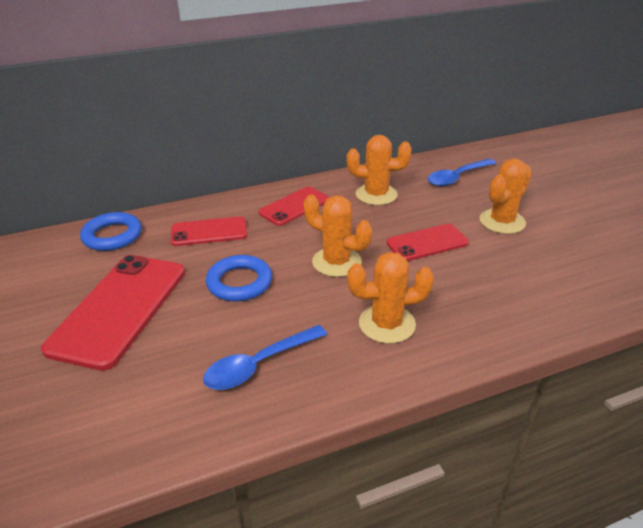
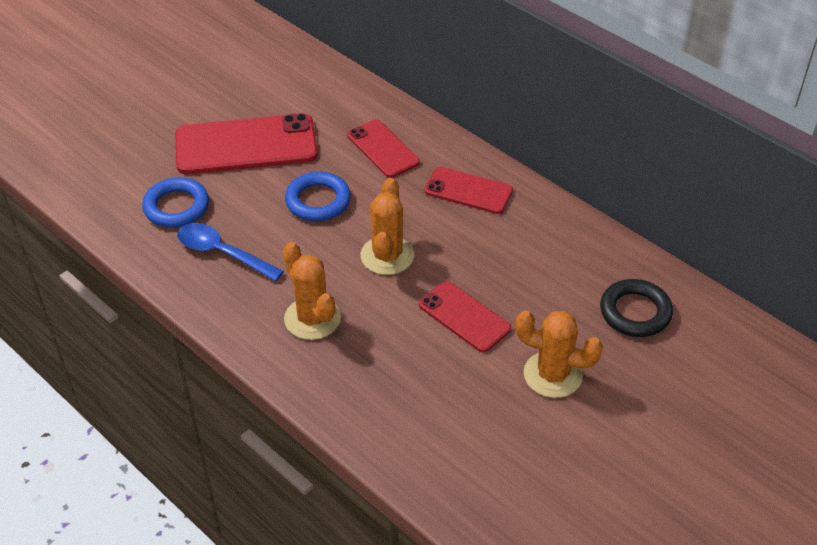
camera: 65 degrees right, 10 degrees up
(112, 236) = (338, 91): blue ring -> blue ring (176, 207)
(376, 195) = (539, 248): orange cactus -> none
(457, 177) = (635, 312): blue spoon -> black ring

